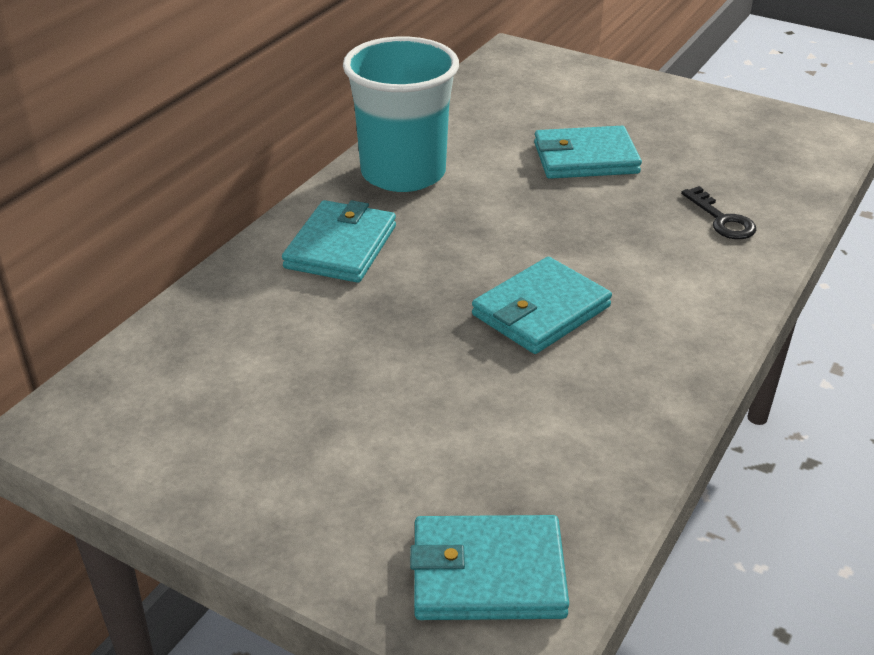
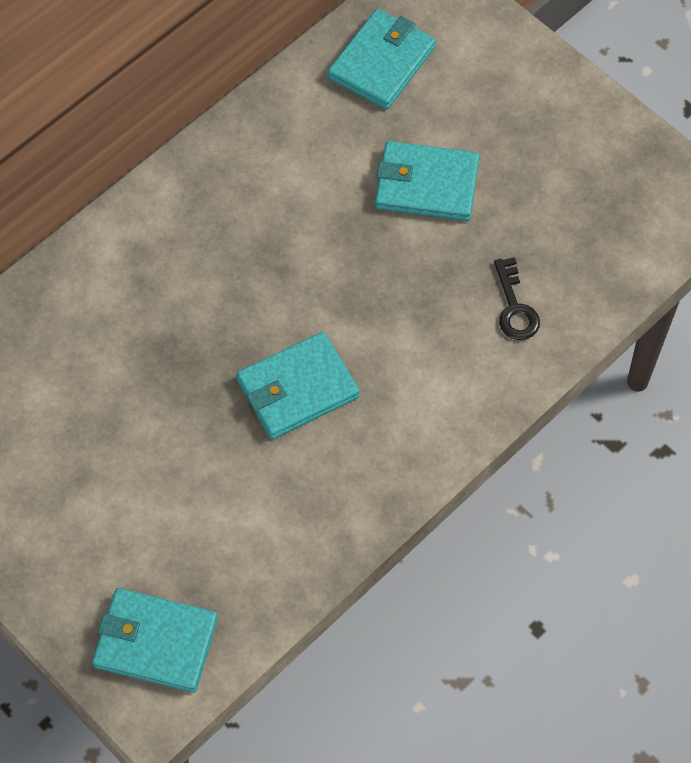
camera: 15 degrees right, 25 degrees up
(340, 247) = (152, 264): turquoise wallet -> turquoise wallet (381, 63)
(403, 173) = (241, 168): turquoise cup -> none

